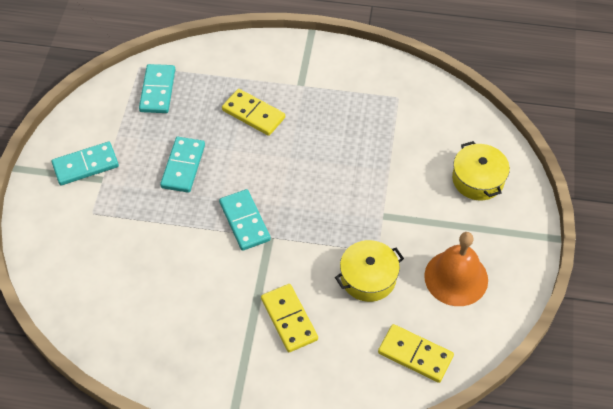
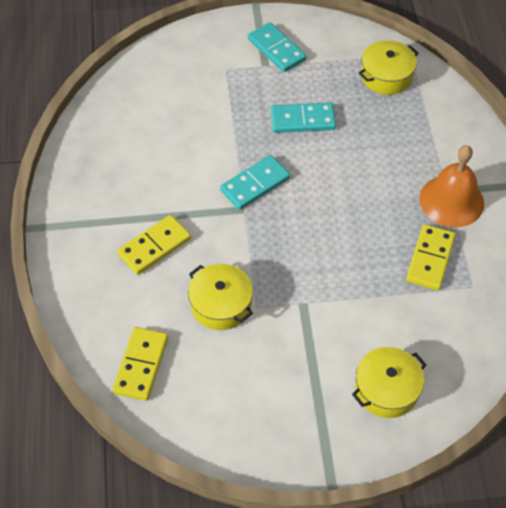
camera: 75 degrees right, 0 degrees up
(158, 90) = (386, 76): turquoise domino -> yellow pot
(253, 114) = (390, 159): yellow domino -> yellow domino (430, 259)
(456, 278) = (245, 388): orange bell -> orange bell (451, 200)

